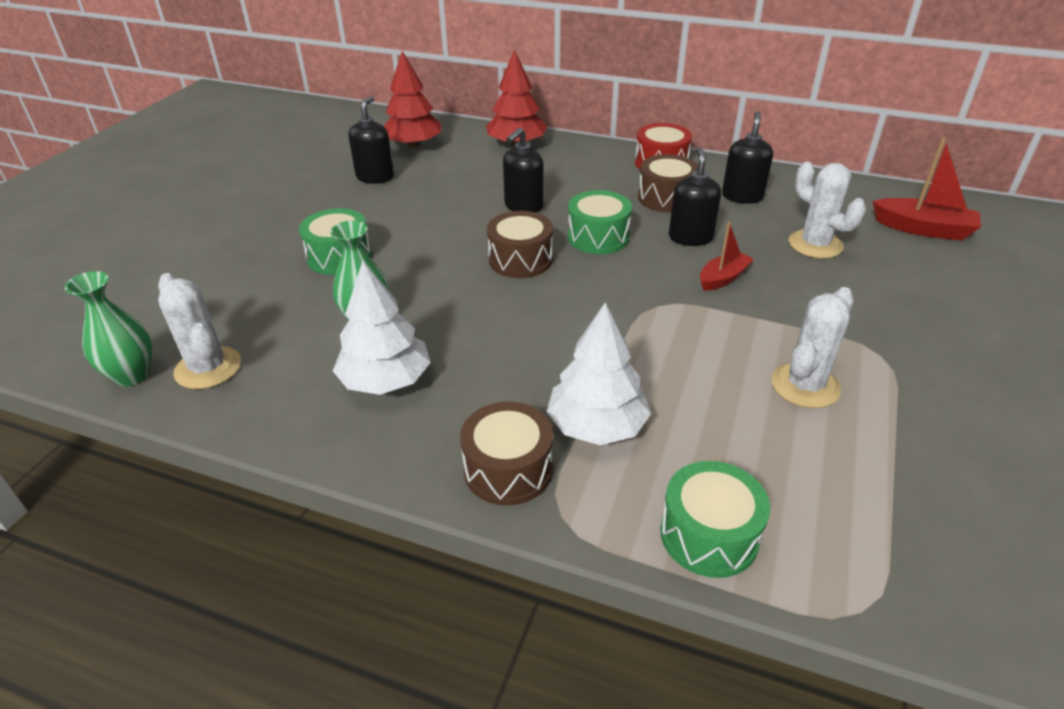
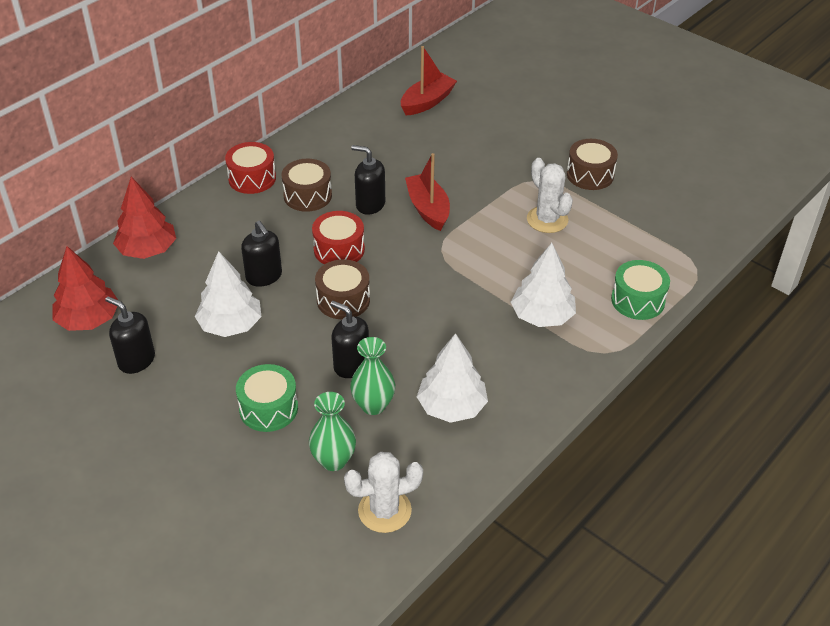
camera: 70 degrees left, 5 degrees up
(132, 375) = (369, 562): green vase -> green vase (333, 460)
(444, 207) = (230, 325): none -> white tree
(508, 469) = (561, 365): brown drum -> brown drum (590, 175)
(598, 237) = (339, 249): green drum -> red drum
(723, 278) = (428, 209): red boat -> red boat, size x1.54
(742, 196) = (333, 158): black soap dispenser -> black soap dispenser (351, 365)
(815, 244) = (415, 153): white cactus -> none

